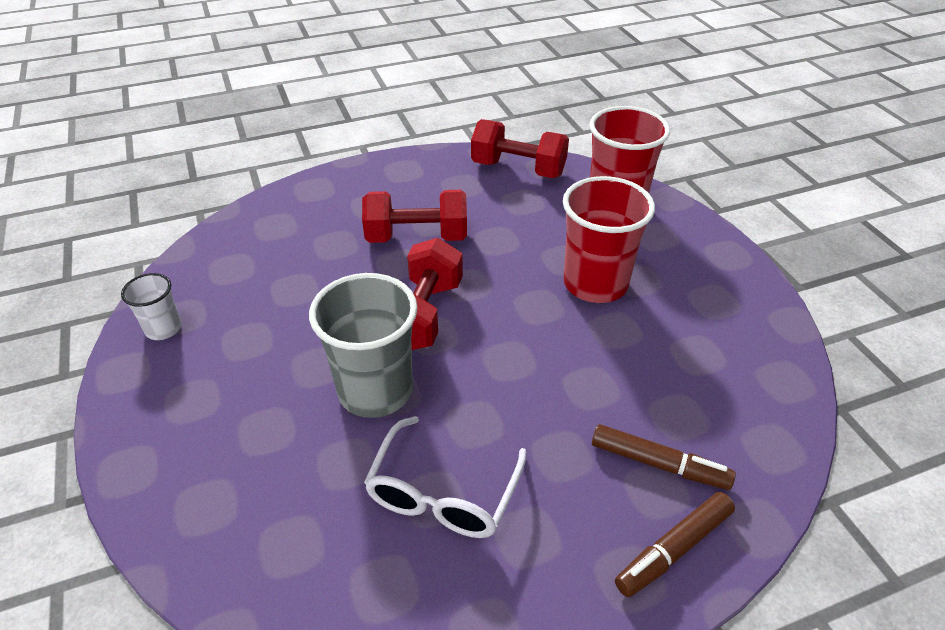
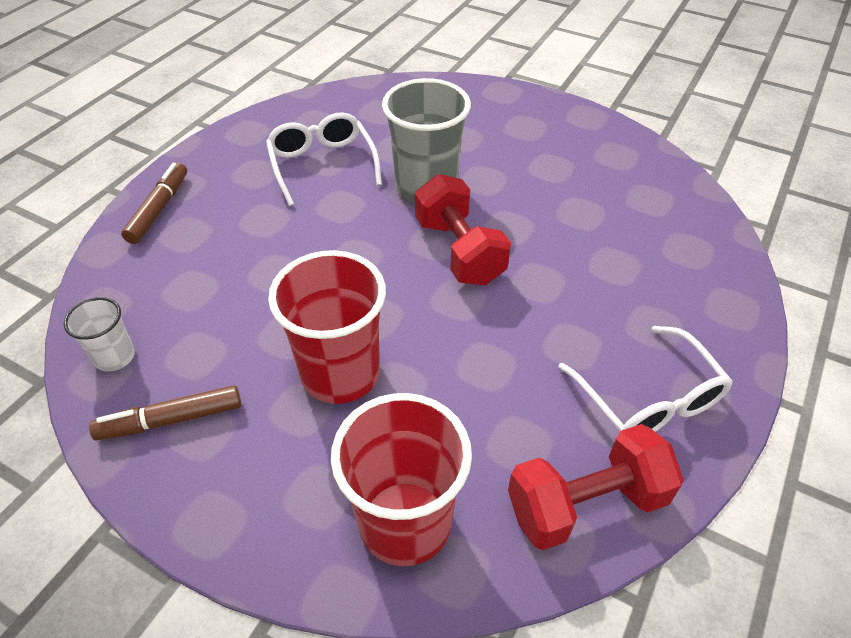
camera: 140 degrees right, 5 degrees up
(163, 329) = (611, 144): white cup -> white cup (115, 357)
(417, 237) = (560, 317): red dumbbell -> none
(430, 182) = (648, 399): none -> white glasses
(659, 464) = (190, 248): brown marker -> brown marker (171, 420)

